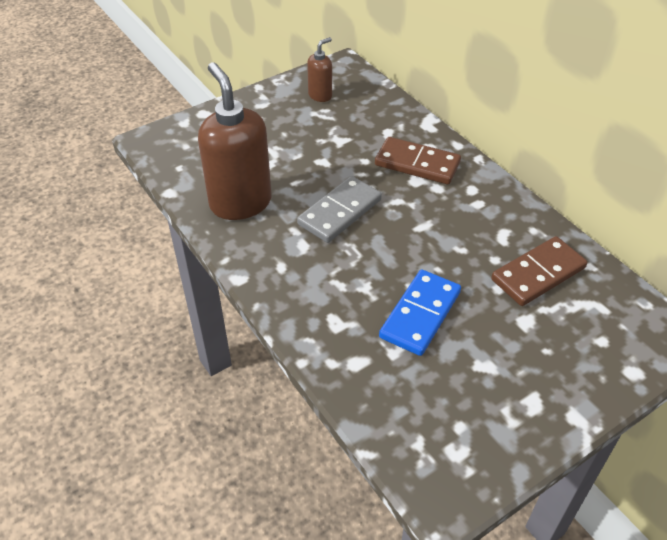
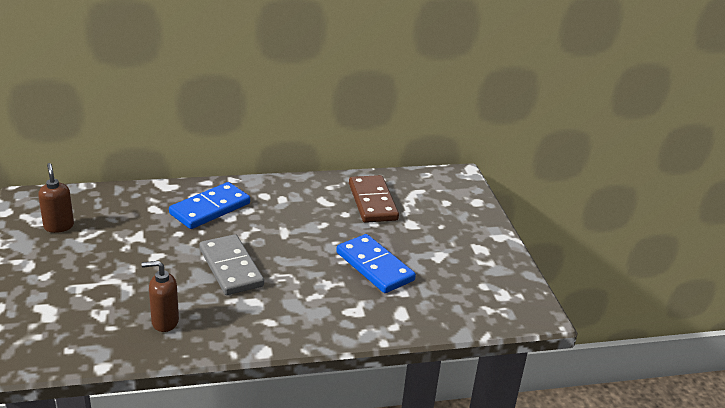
camera: 70 degrees left, 15 degrees down
(240, 203) = (164, 322): brown soap dispenser -> brown soap dispenser, size x0.48
(417, 164) = (210, 209): brown domino -> blue domino

